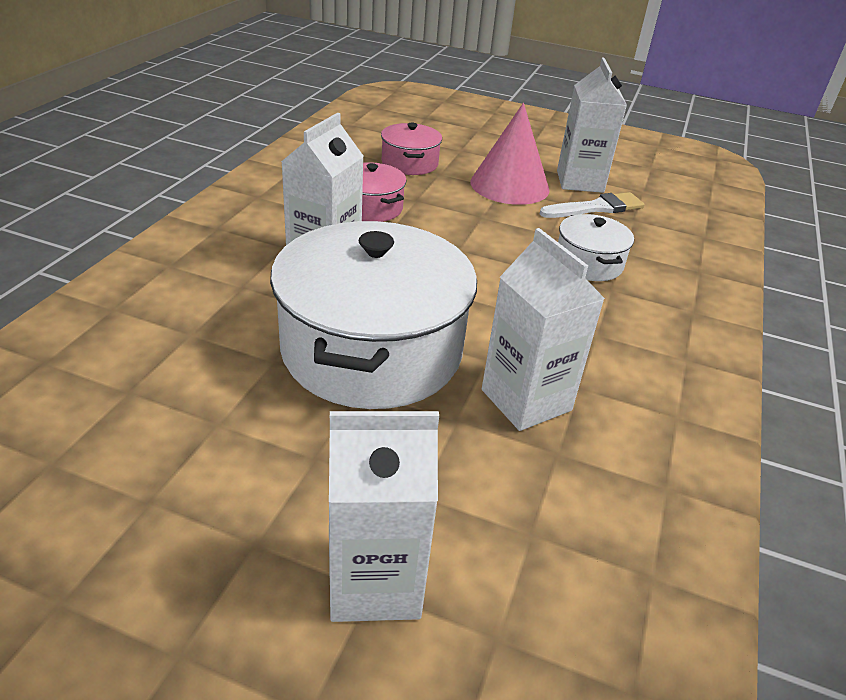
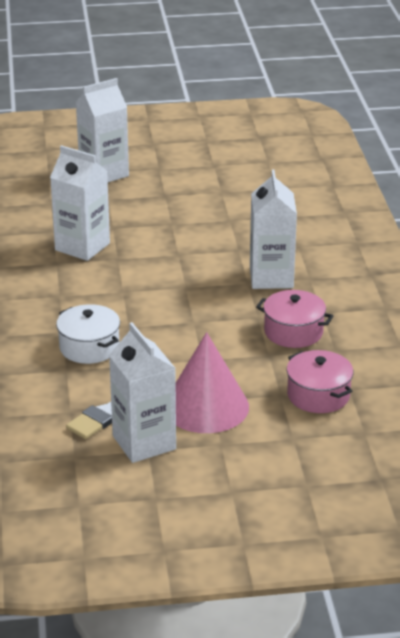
camera: 155 degrees right, 5 degrees down
(372, 350) = (185, 241): white pot -> none

